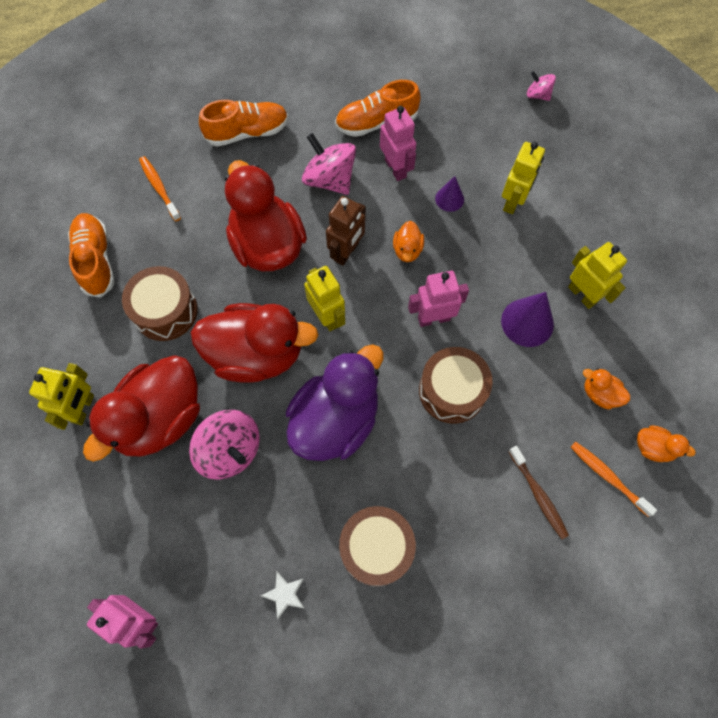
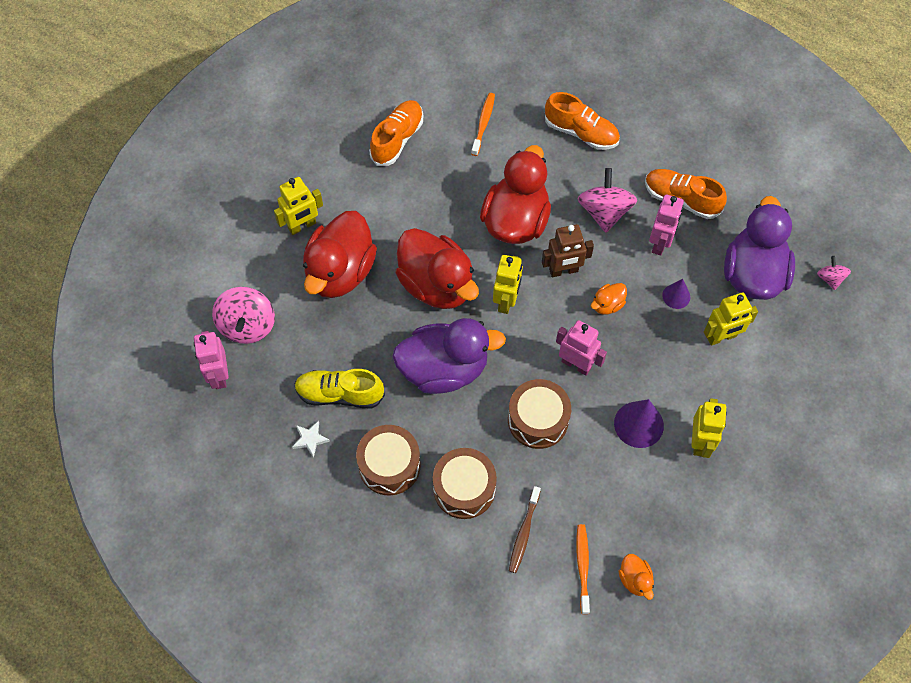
camera: 45 degrees right, 5 degrees down
(160, 418) = (340, 272): red duck -> red duck turned 60 degrees counterclockwise
(165, 311) = (408, 208): brown drum -> brown drum (464, 488)
(230, 450) = (362, 328): pink spinning top -> pink spinning top (247, 326)
(269, 527) = (340, 394): none -> yellow shoe
(484, 135) = (753, 274): none -> purple duck
(600, 394) = (637, 514): orange duck -> none

